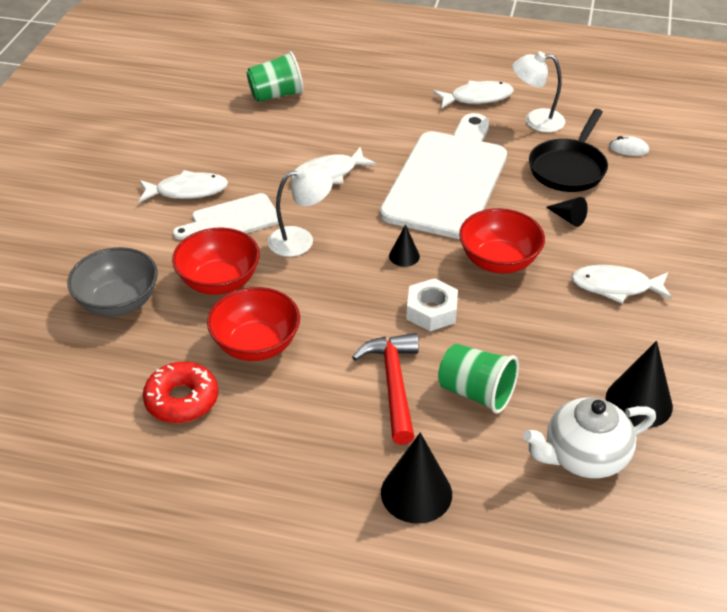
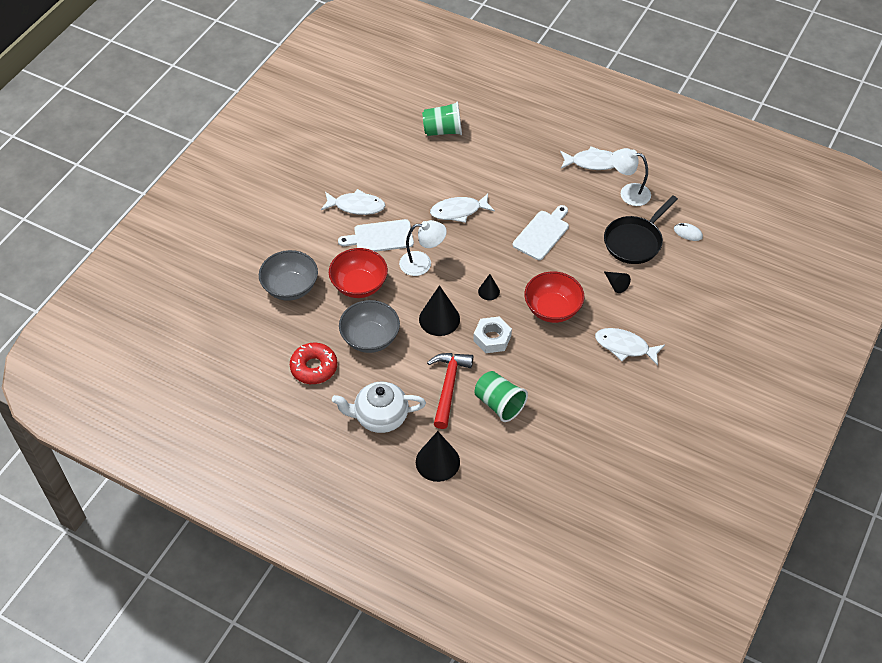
camera: 15 degrees right, 10 degrees up
(256, 344) = (370, 338): red bowl -> grey bowl
(447, 179) = (542, 233): white cutting board -> white cutting board, size x0.51
(584, 456) = (550, 462): white teapot -> white teapot (380, 417)
(639, 402) = (601, 434): black cone -> black cone (439, 319)

